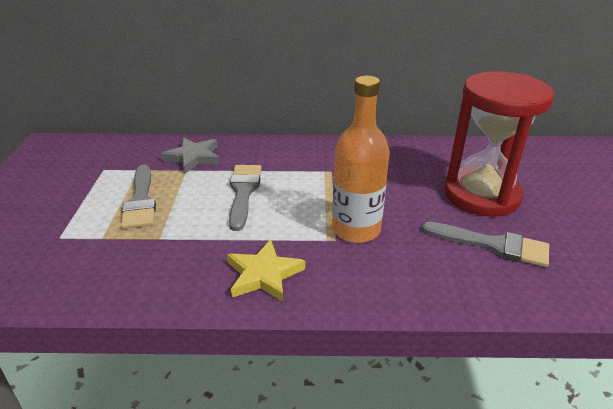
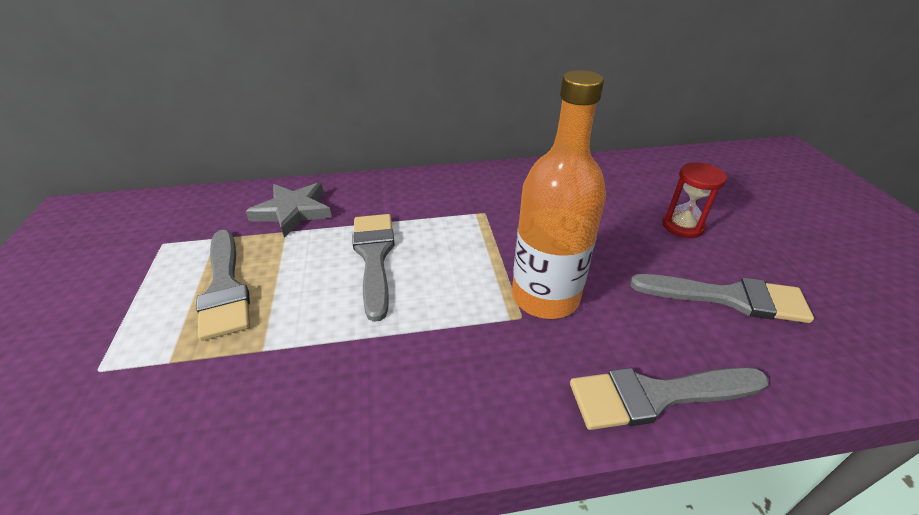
camera: 10 degrees left, 5 degrees up
(264, 275) = (436, 393): yellow star -> none
(410, 294) = (656, 395): none -> grey brush
(481, 195) = (682, 226): red hourglass -> red hourglass, size x0.42

